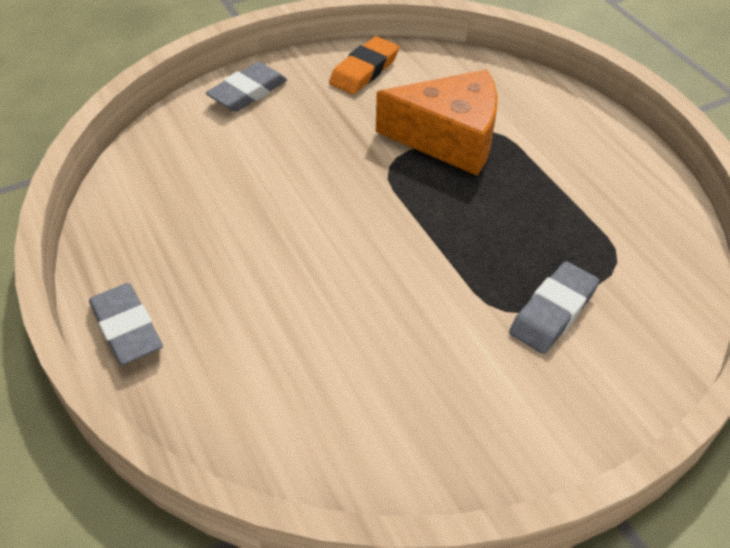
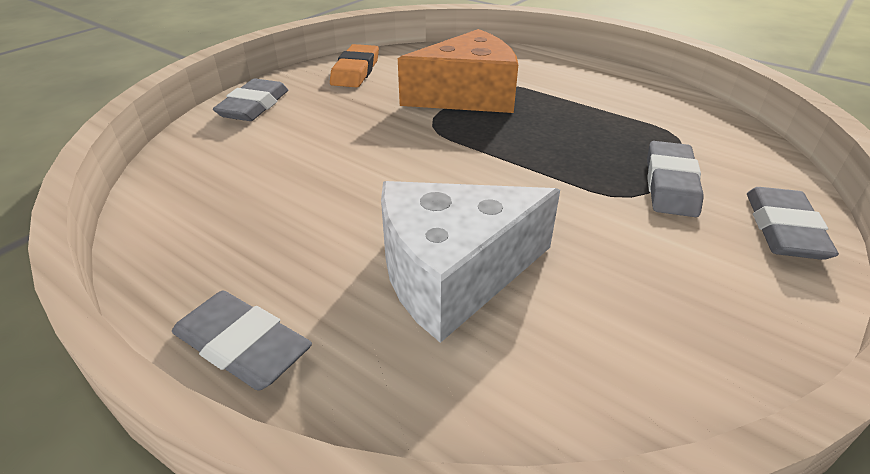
camera: 25 degrees left, 10 degrees down
(297, 328) = (452, 274): none -> white cheese
(610, 396) = (783, 229): none -> grey eraser

